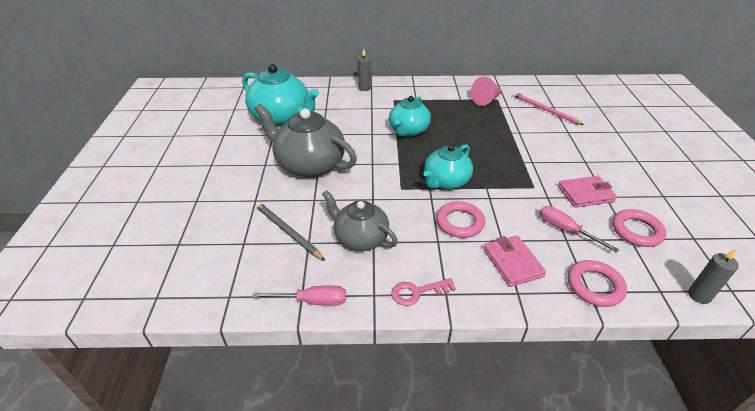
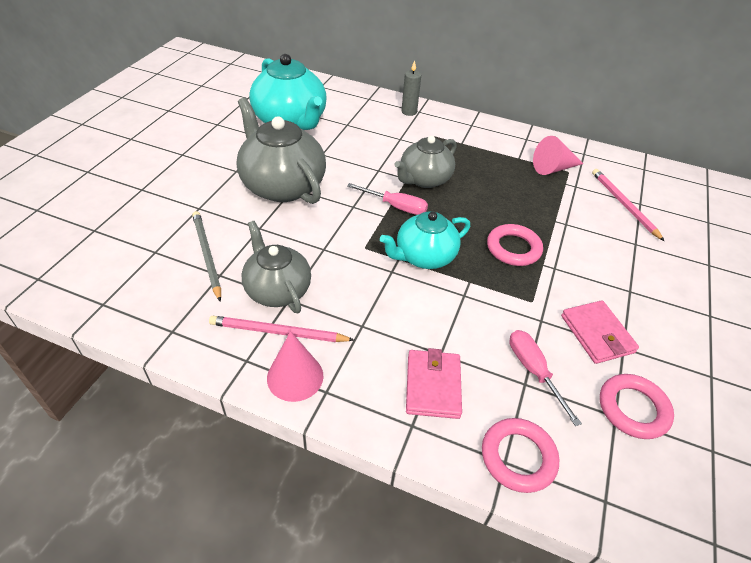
camera: 20 degrees right, 5 degrees up
(312, 301) = (178, 341): pink screwdriver -> pink screwdriver (396, 206)
(382, 267) = (278, 332): none -> pink pencil
(408, 130) = (424, 179): turquoise teapot -> grey teapot
(417, 292) = (295, 376): pink key -> pink cone
(460, 222) = (404, 312): pink ring -> pink ring (513, 248)
(585, 194) = (597, 334): pink wallet -> pink wallet turned 60 degrees clockwise
(699, 295) = (658, 530): grey candle -> none

